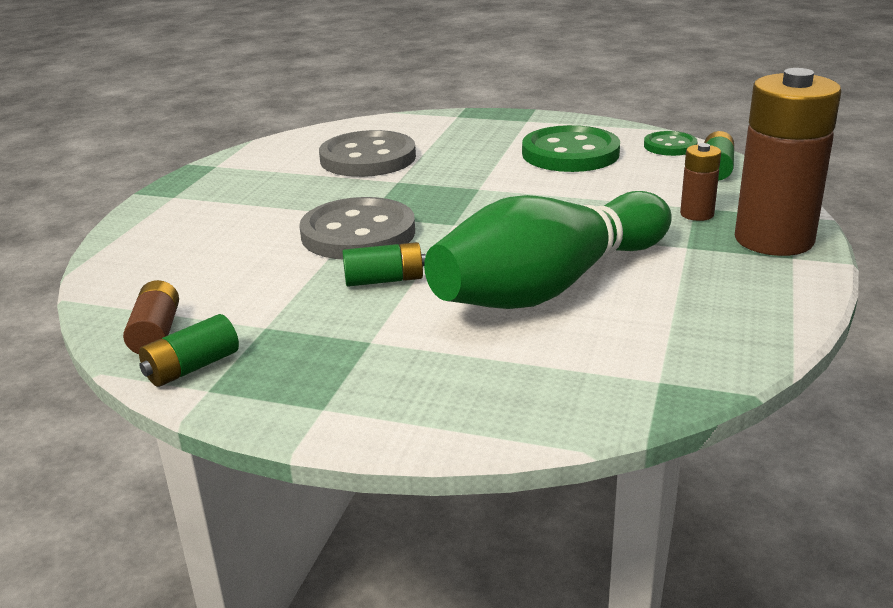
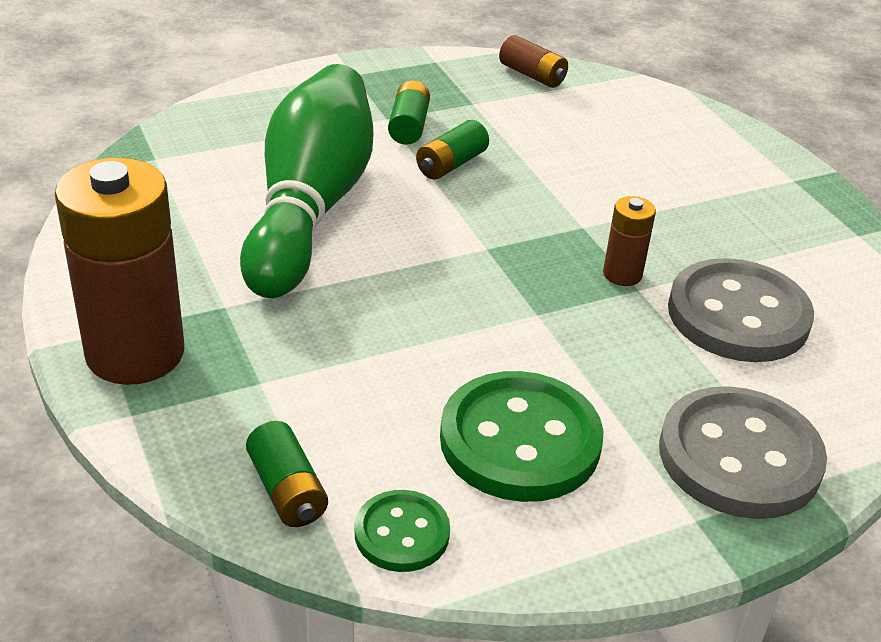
camera: 135 degrees right, 10 degrees up
(192, 367) = (468, 66): green battery -> green battery (408, 126)
(358, 233) = (551, 201): grey button -> grey button (739, 457)
(697, 214) = (248, 366): brown battery -> brown battery (622, 274)

